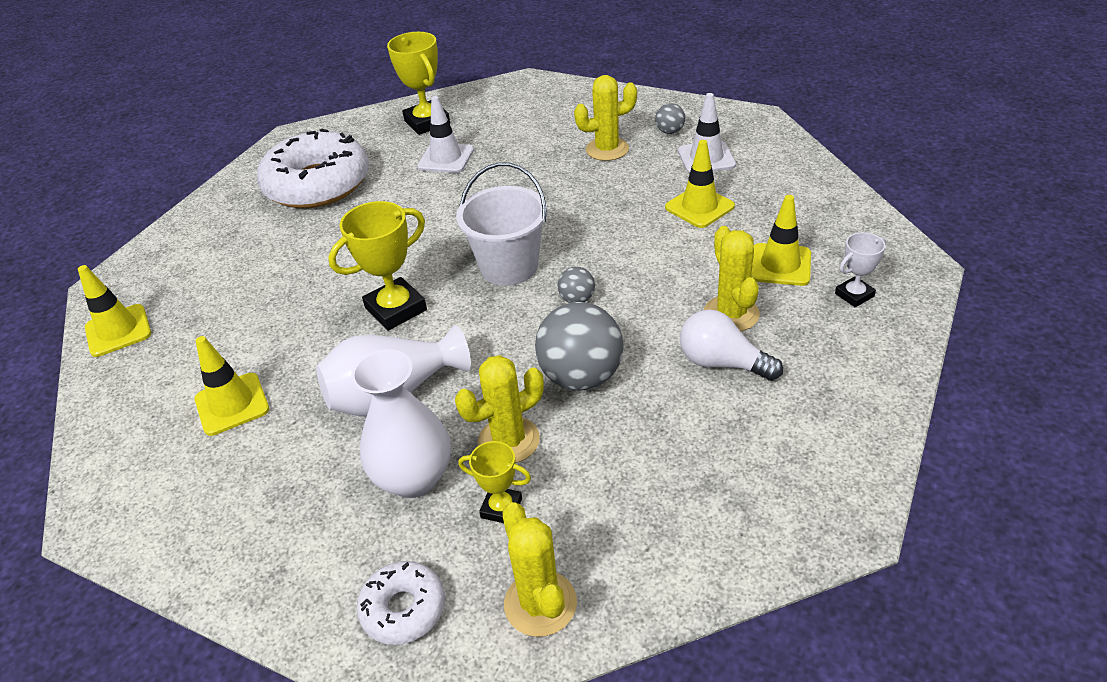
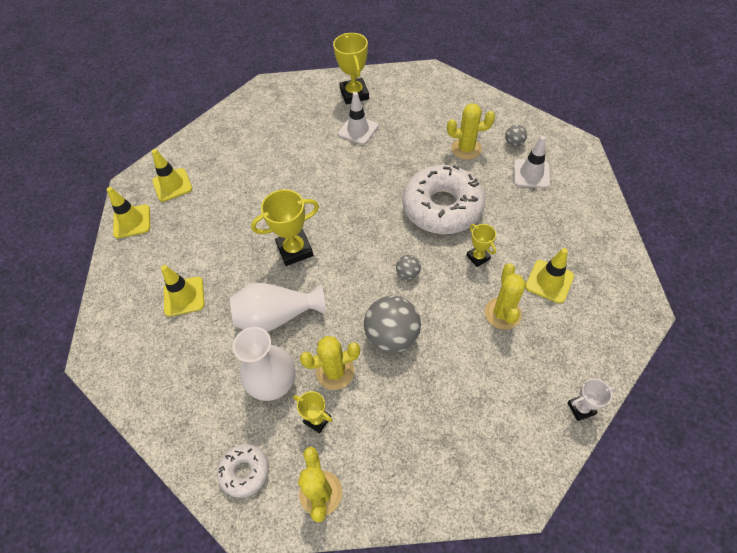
camera: 15 degrees right, 15 degrees up
(318, 184) = (272, 132): white donut -> white donut (442, 207)
(509, 267) = (373, 234): white bucket -> none
(670, 260) = (478, 257): none -> yellow trophy
(699, 207) = (512, 216): yellow traffic cone -> yellow traffic cone (172, 185)
(722, 363) = (483, 351): white light bulb -> none
(854, 295) = (590, 321): white trophy -> white trophy (581, 408)

